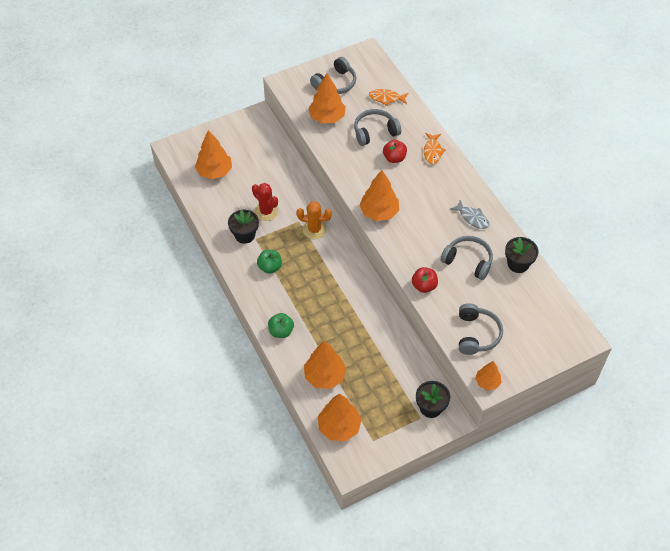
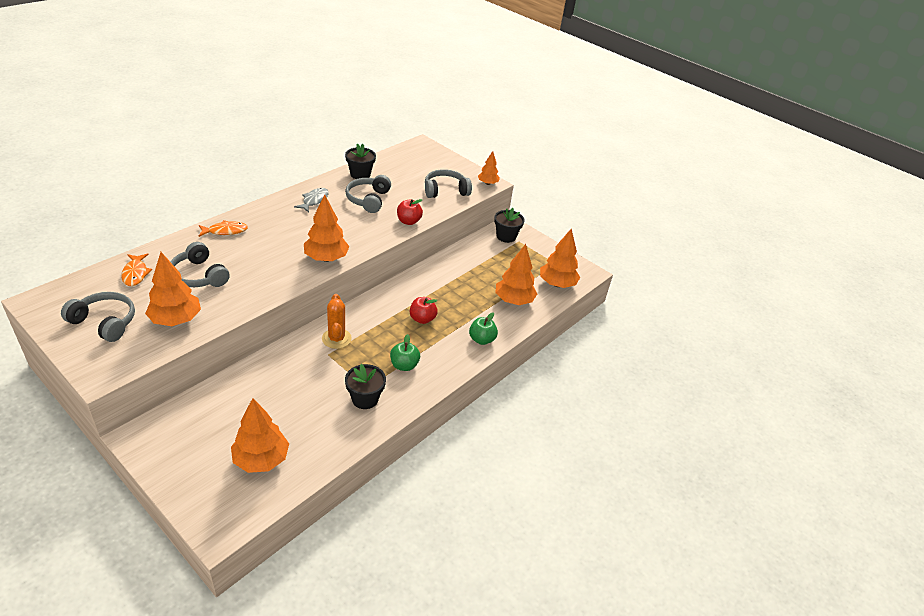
camera: 115 degrees left, 15 degrees down
(266, 211) = (320, 387): red cactus -> none
(394, 158) = (241, 256): red apple -> red apple (422, 319)

